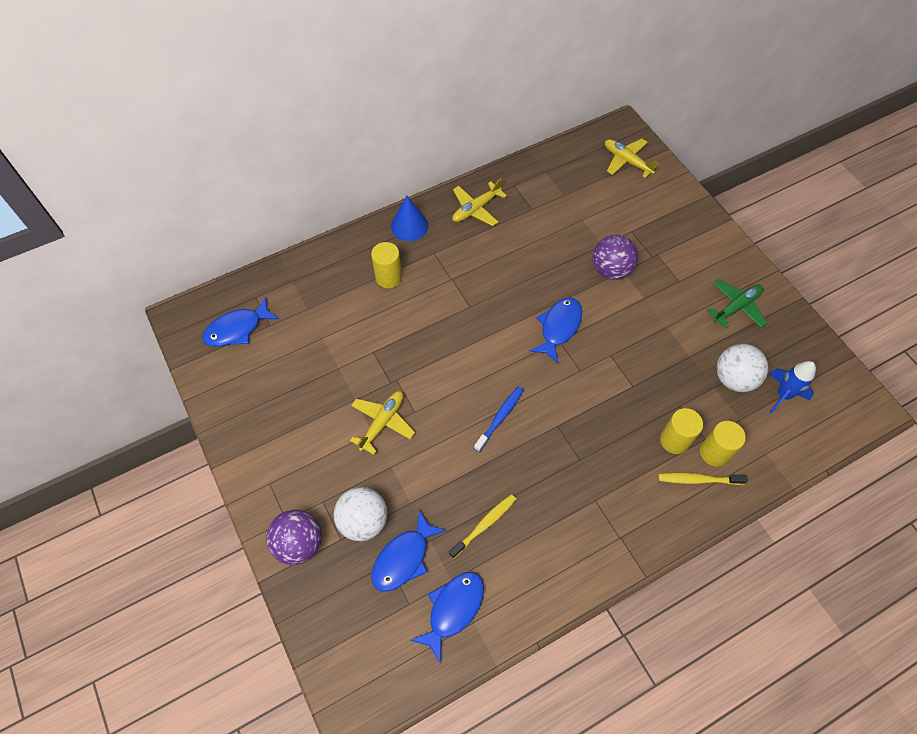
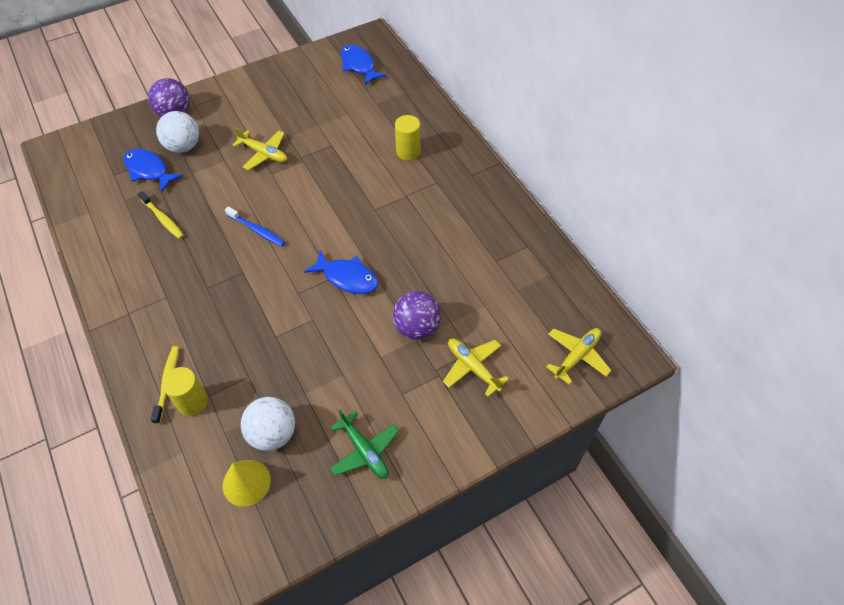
camera: 90 degrees right, 5 degrees down
(409, 226) = (468, 164): blue cone -> none
(453, 609) = (102, 200): blue fish -> none
(476, 209) = (492, 213): yellow plane -> yellow plane (473, 367)
(674, 440) = (211, 367): yellow cylinder -> none
(783, 395) = (246, 482): blue rocket -> yellow cone

